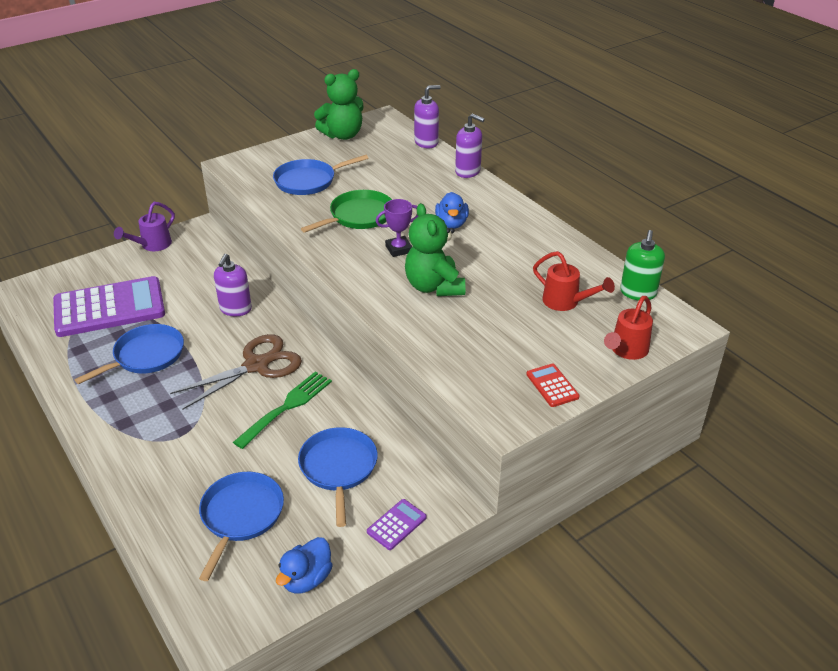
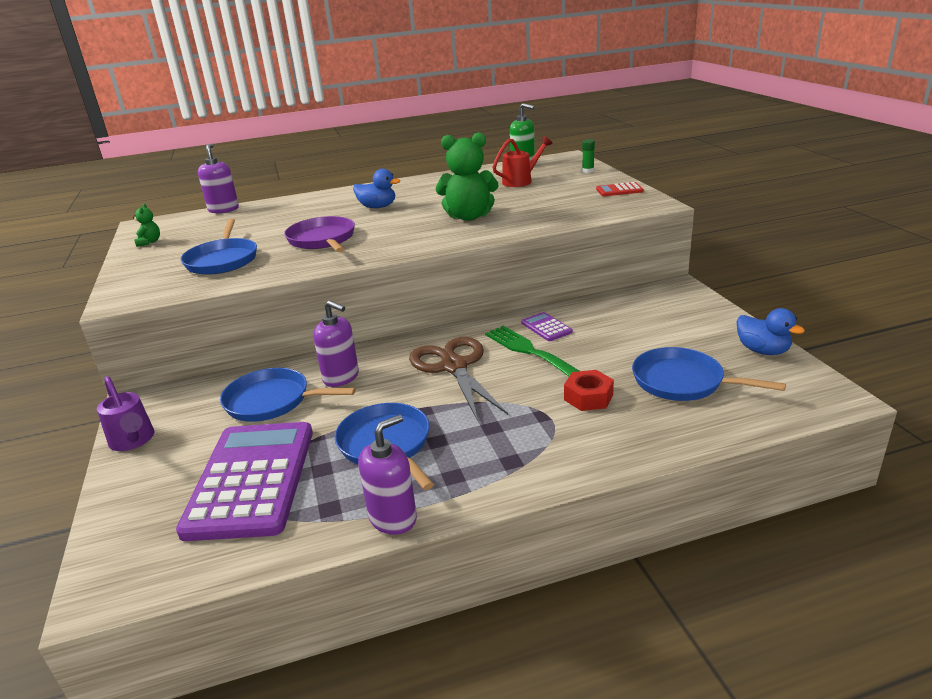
camera: 70 degrees left, 10 degrees down
(212, 454) = (588, 397): none -> red nut
(338, 468) = (625, 330): blue pan -> blue pan (271, 401)
(343, 135) = (149, 242): green teddy bear -> green teddy bear, size x0.45
(359, 216) = (322, 240): green pan -> purple pan
(396, 525) = (699, 309): purple calculator -> purple calculator (546, 327)
(398, 249) = (398, 226): purple trophy -> none
(468, 171) = (298, 198): purple soap dispenser -> purple soap dispenser (393, 518)
(626, 351) = (588, 171): red watering can -> green glue stick

